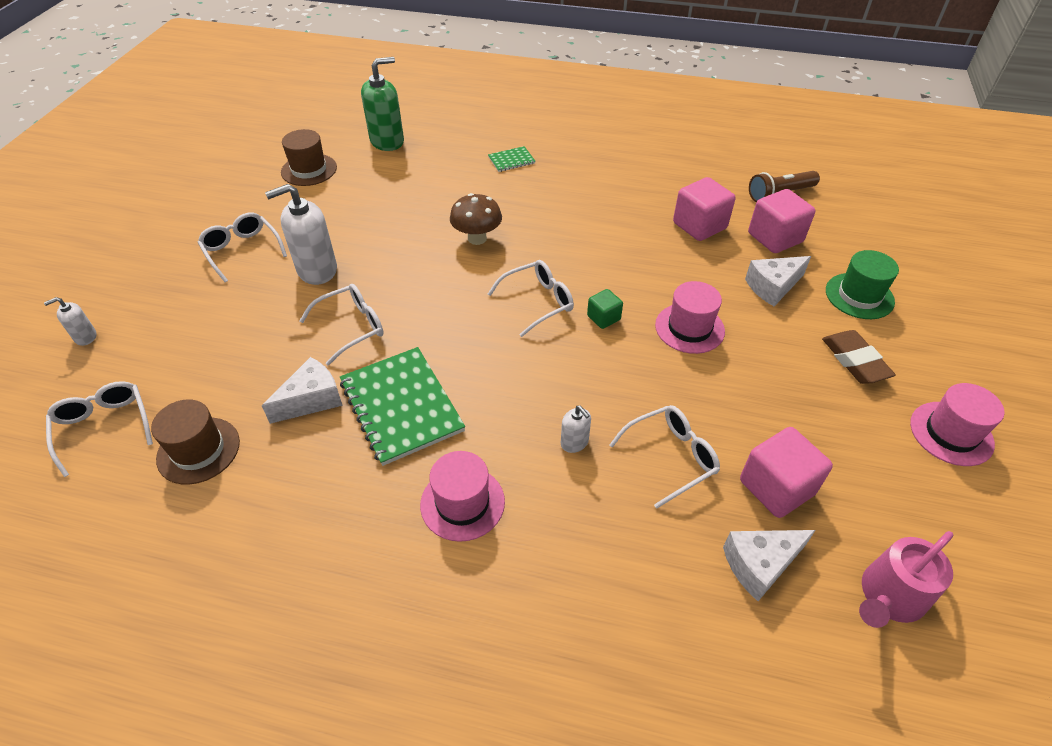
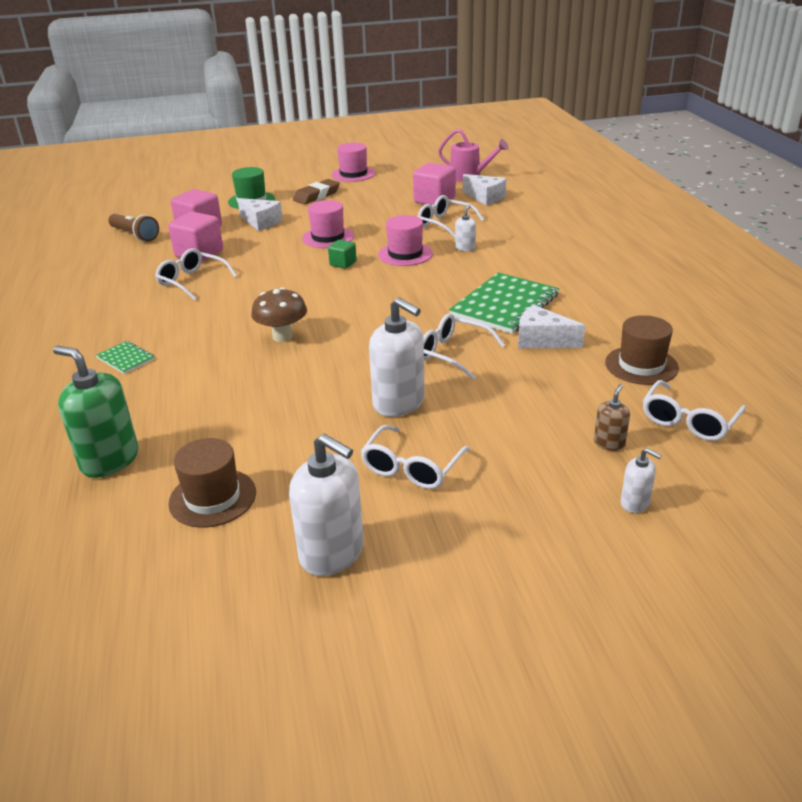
camera: 115 degrees left, 15 degrees down
(145, 359) = (609, 443): none -> brown soap dispenser
(214, 199) = (332, 553): none -> white soap dispenser
(462, 503) = (547, 265): pink hat -> pink hat (405, 254)
(538, 302) = (346, 289): white glasses -> white glasses (192, 281)

